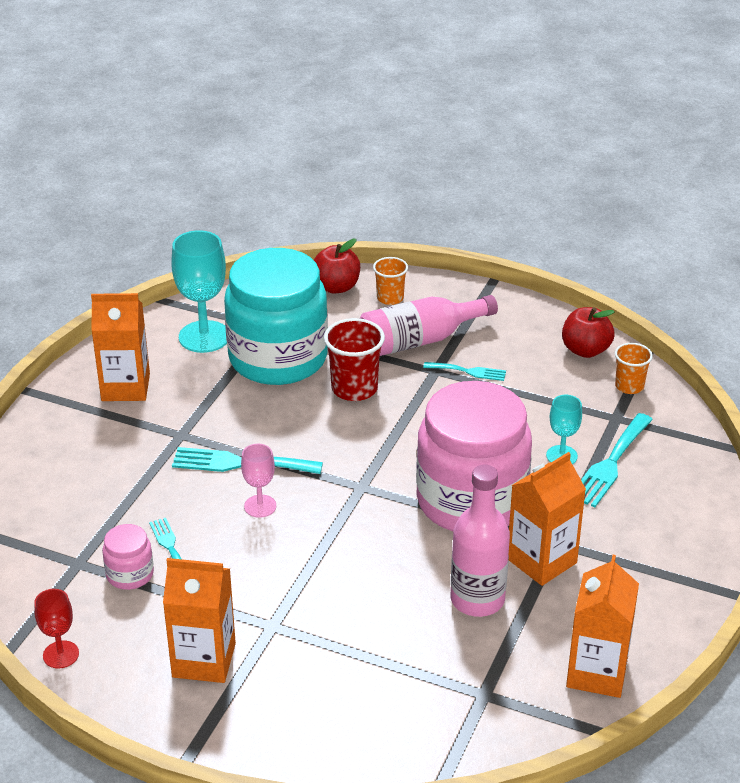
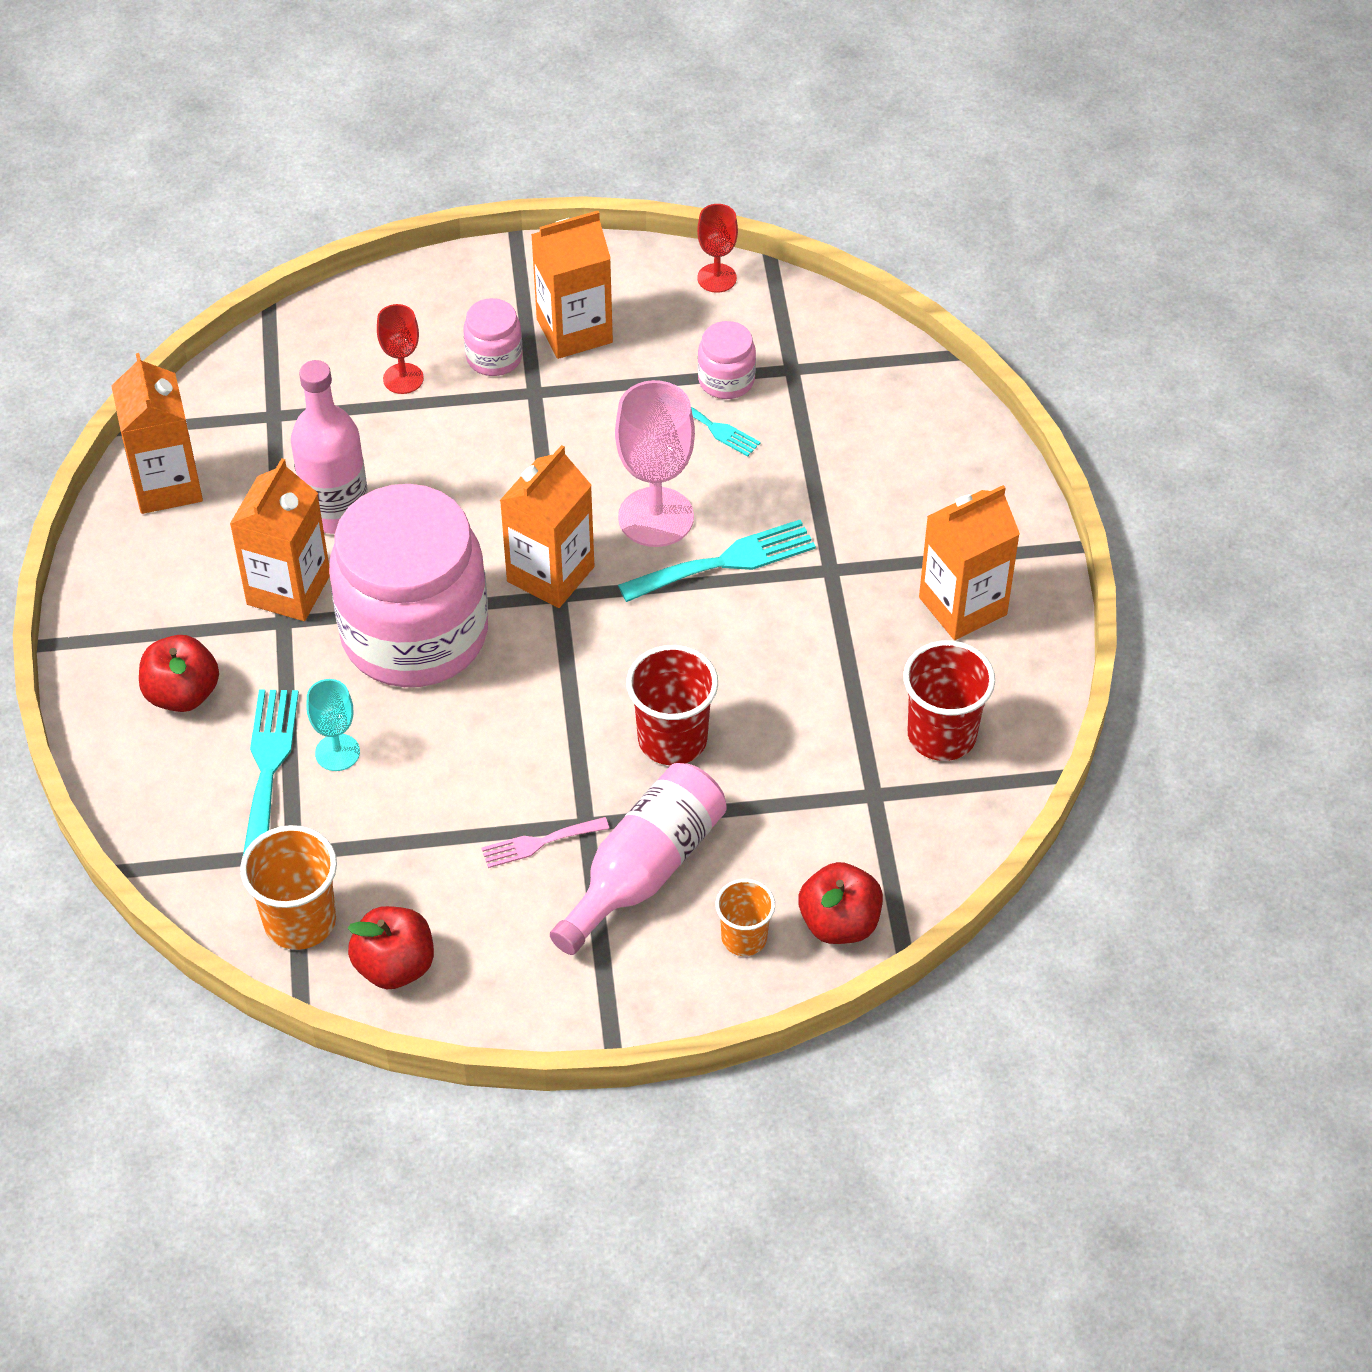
camera: 150 degrees right, 15 degrees up
(204, 337) = (941, 735): turquoise goblet -> red cup
(260, 506) = (656, 517): pink goblet -> pink goblet, size x1.80
(278, 358) = (812, 744): turquoise jar -> none
(281, 666) = (494, 357): none -> pink jar
(357, 500) = (550, 574): none -> orange carton
(363, 679) = (403, 378): none -> red goblet
(468, 371) = (539, 843): turquoise fork -> pink fork
(629, 386) = (300, 921): orange cup -> orange cup, size x1.60
(648, 525) = (182, 694): none -> red apple

